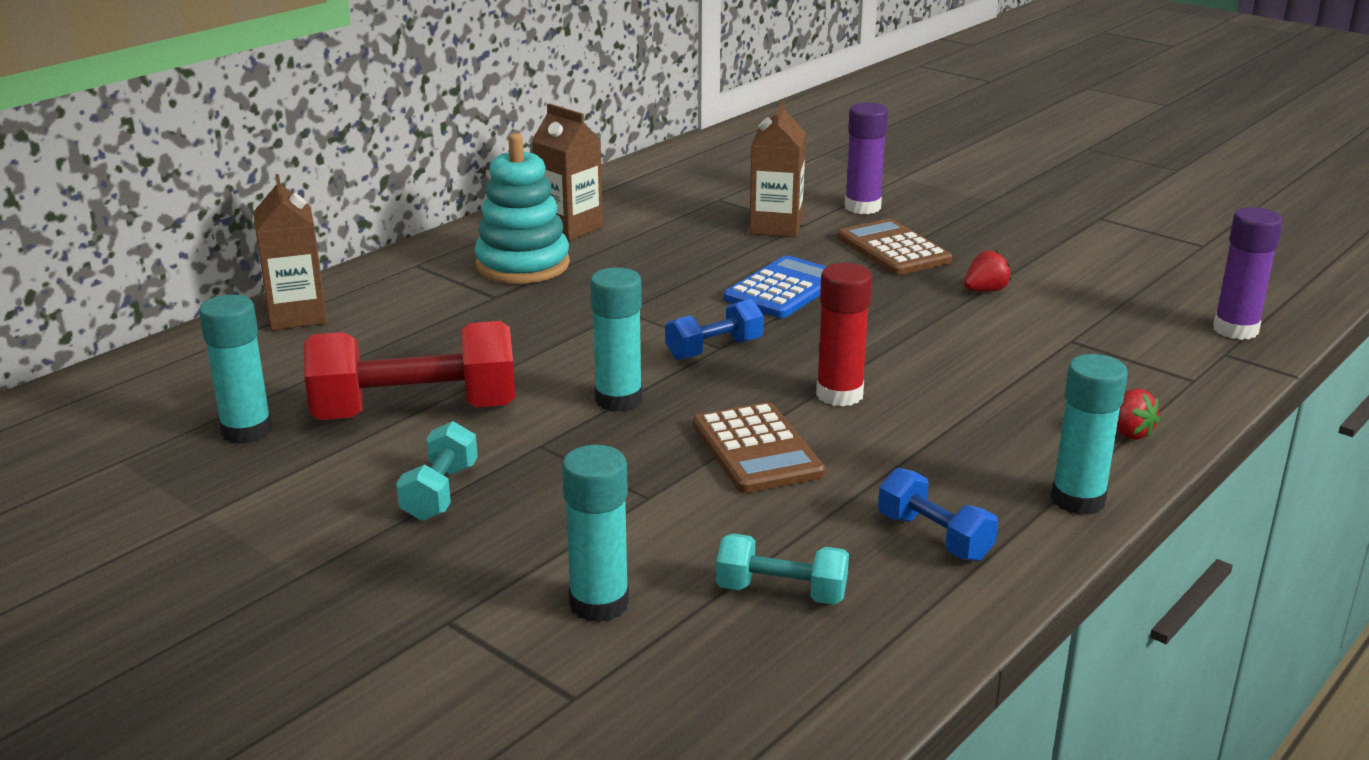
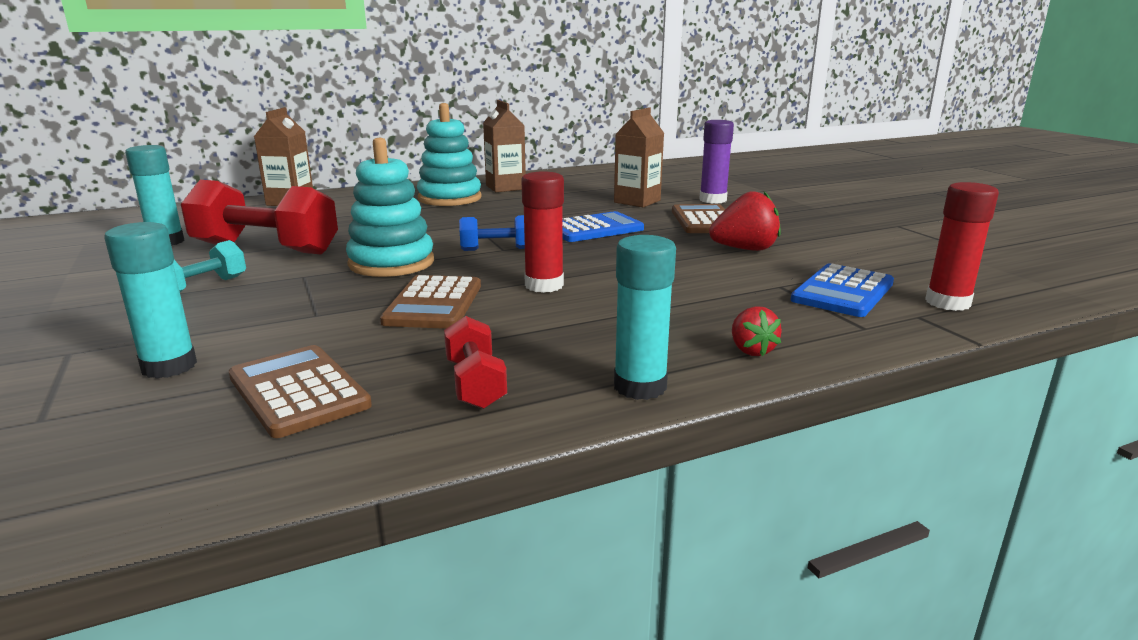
camera: 25 degrees right, 5 degrees down
(618, 400) = (391, 263): turquoise glue stick -> turquoise stacking toy
(781, 592) = (298, 391): turquoise dumbbell -> brown calculator
(934, 537) = (475, 384): blue dumbbell -> red dumbbell
(985, 291) = (745, 249): red strawberry -> red strawberry, size x1.70
(1136, 336) = (843, 292): none -> blue calculator
(1235, 330) = (947, 302): purple glue stick -> red glue stick

